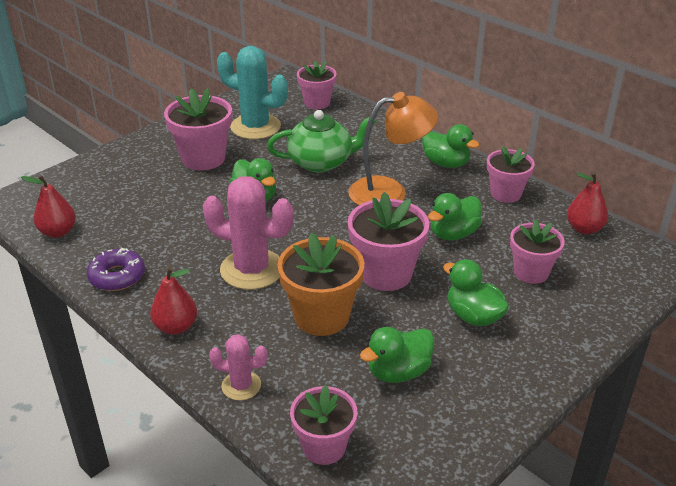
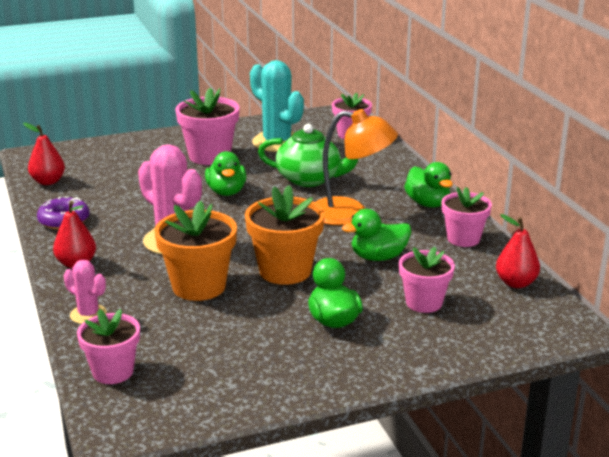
camera: 25 degrees right, 10 degrees down
(386, 274) = (285, 271): pink flower pot -> orange flower pot
(398, 372) = (225, 341): green duck -> none

